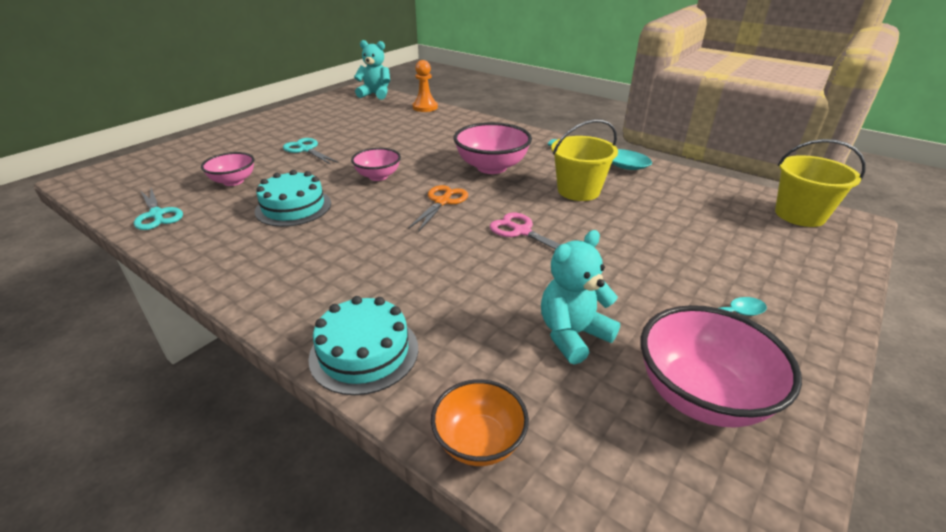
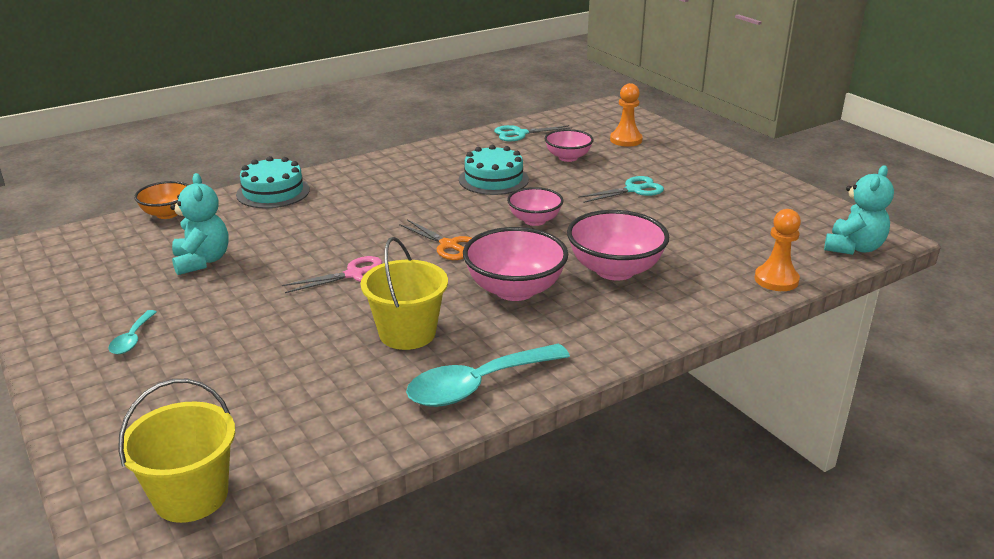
camera: 110 degrees right, 5 degrees down
(188, 162) = (626, 140): none -> orange pawn
(701, 395) = (96, 290): pink bowl -> pink bowl (615, 270)

